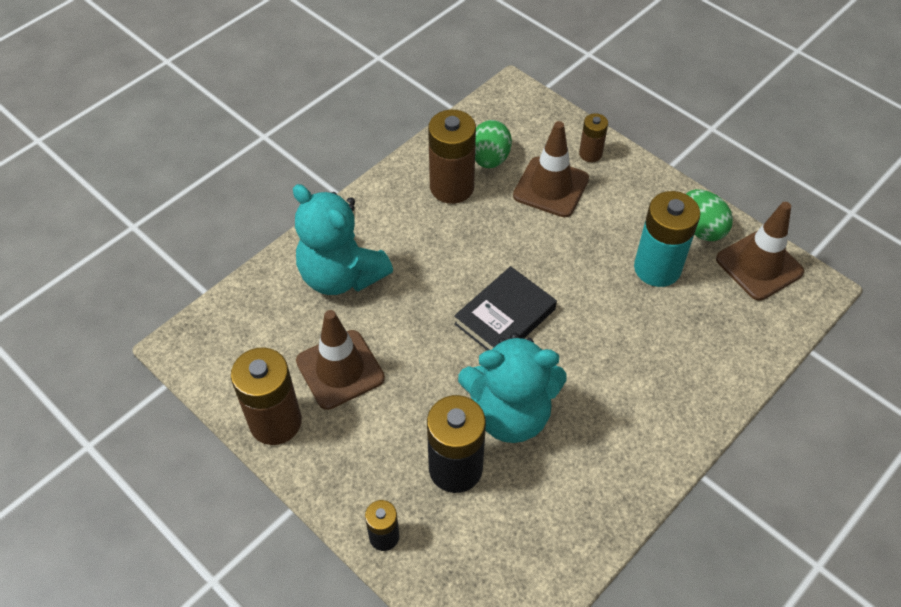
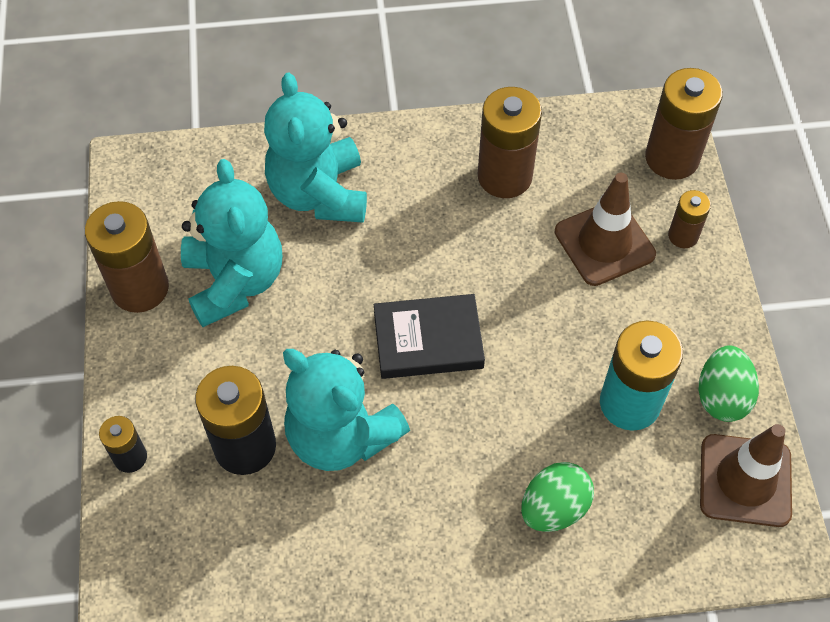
camera: 40 degrees right, 5 degrees up
(340, 369) = (235, 281): brown traffic cone -> turquoise teddy bear
(489, 159) = (571, 172): green egg -> green egg (554, 508)
(540, 114) = (672, 158): none -> brown battery

